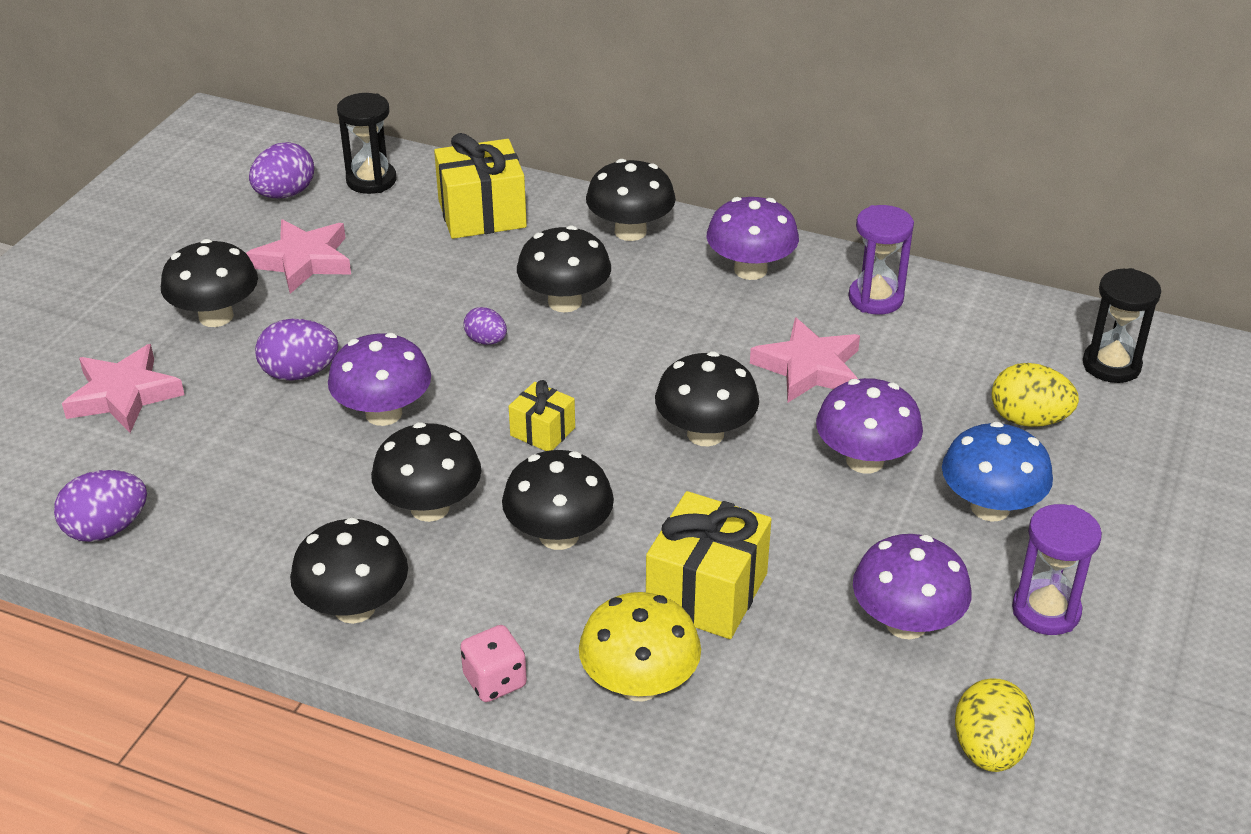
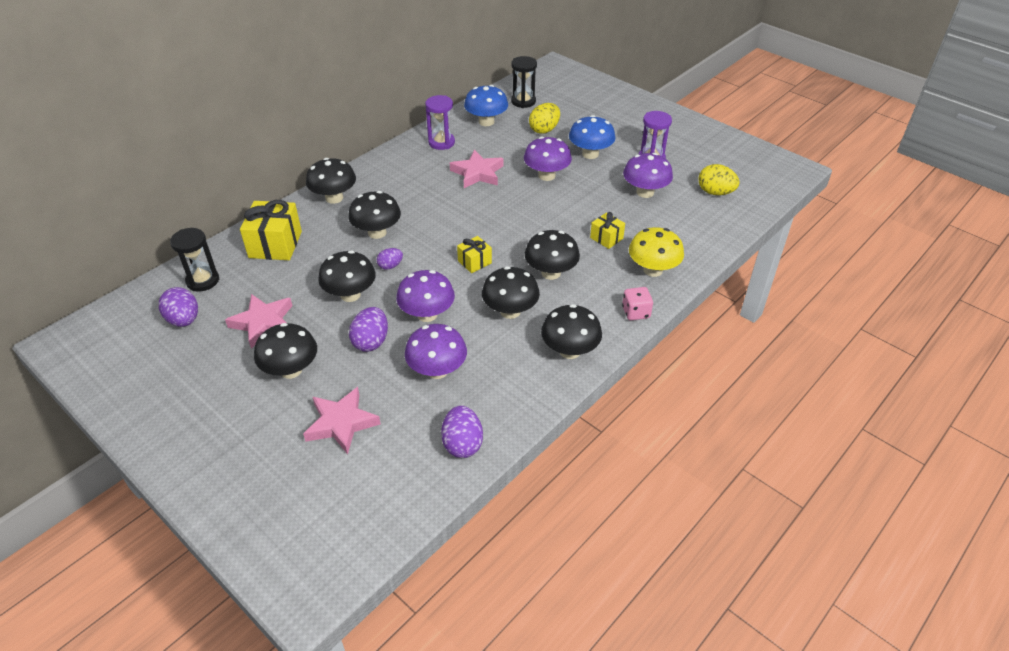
camera: 70 degrees left, 5 degrees up
(705, 434) = (505, 213): black mushroom -> black mushroom (350, 295)
(707, 592) = (606, 238): yellow gift -> yellow gift, size x0.55
(750, 270) = (394, 170): purple mushroom -> purple mushroom (437, 370)
(992, 335) = (486, 122): none -> blue mushroom

